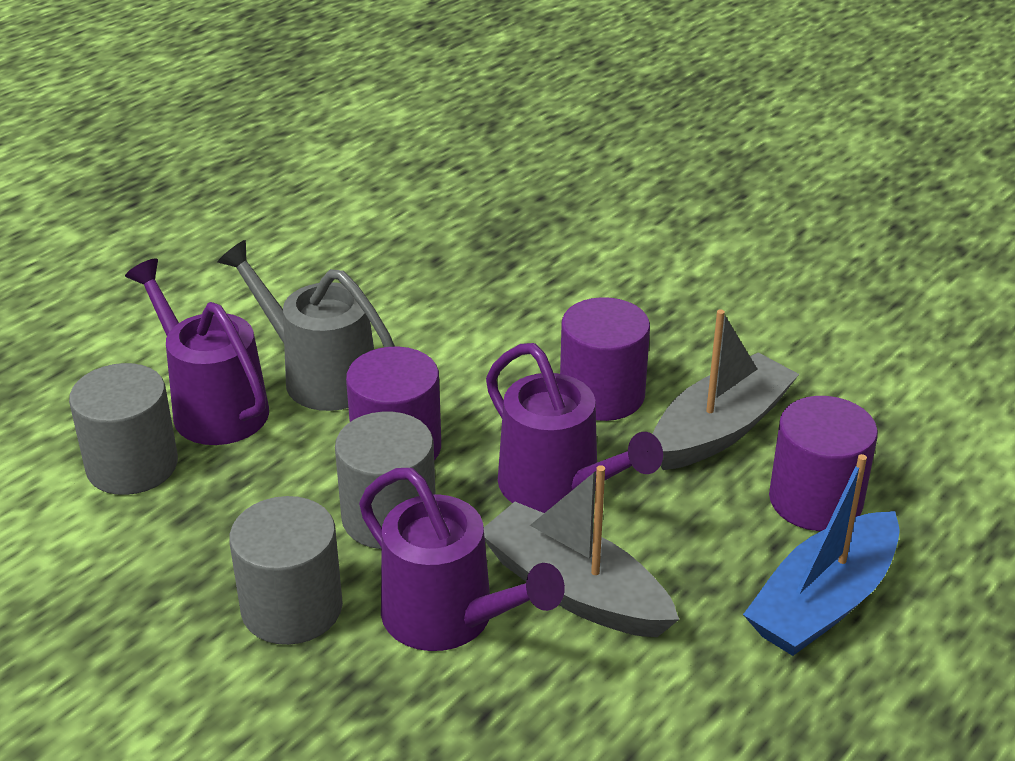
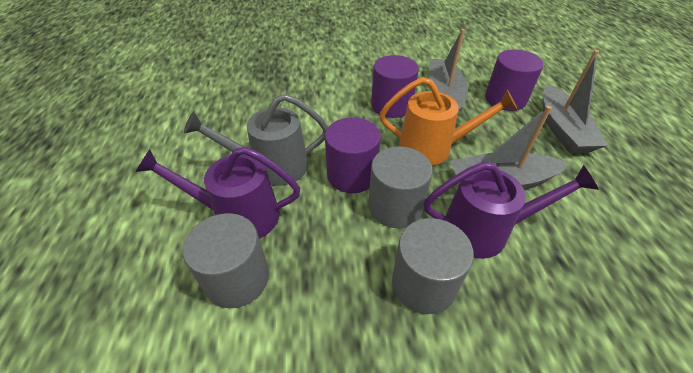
camera: 45 degrees left, 10 degrees up
(559, 488) = (433, 148): purple watering can -> orange watering can
(823, 602) = (562, 129): blue boat -> grey boat

